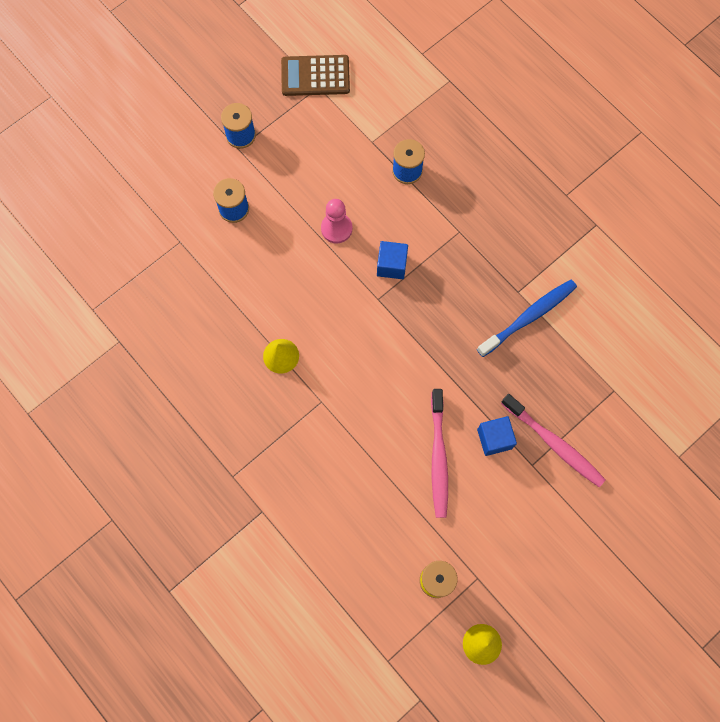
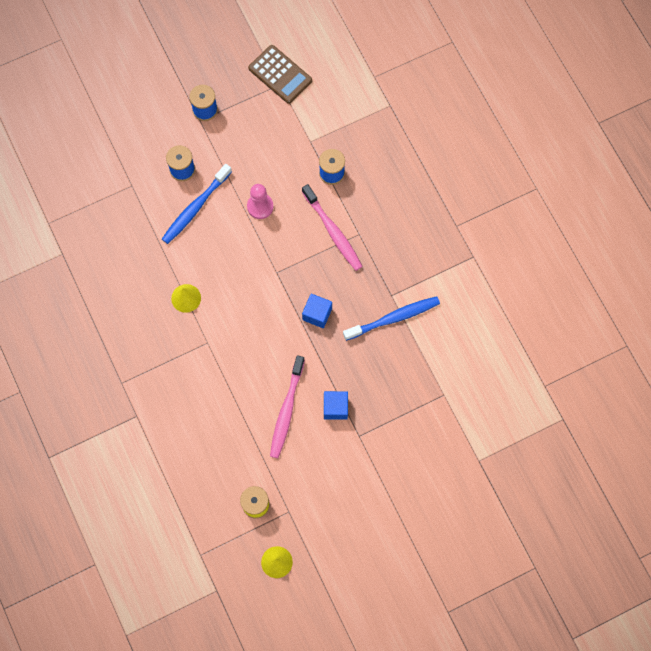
camera: 15 degrees right, 0 degrees up
(262, 248) = (195, 207): none -> blue toothbrush
(315, 76) = (280, 74): brown calculator -> brown calculator turned 150 degrees counterclockwise
(391, 265) = (295, 248): blue cube -> blue cube (317, 314)
(554, 443) = (382, 424): pink toothbrush -> pink toothbrush (333, 231)

